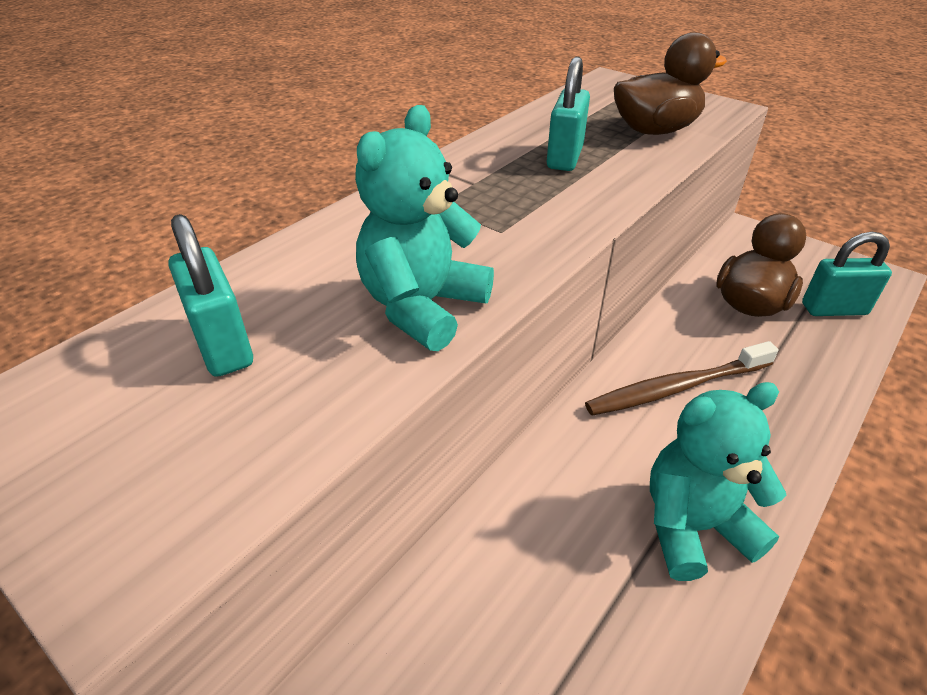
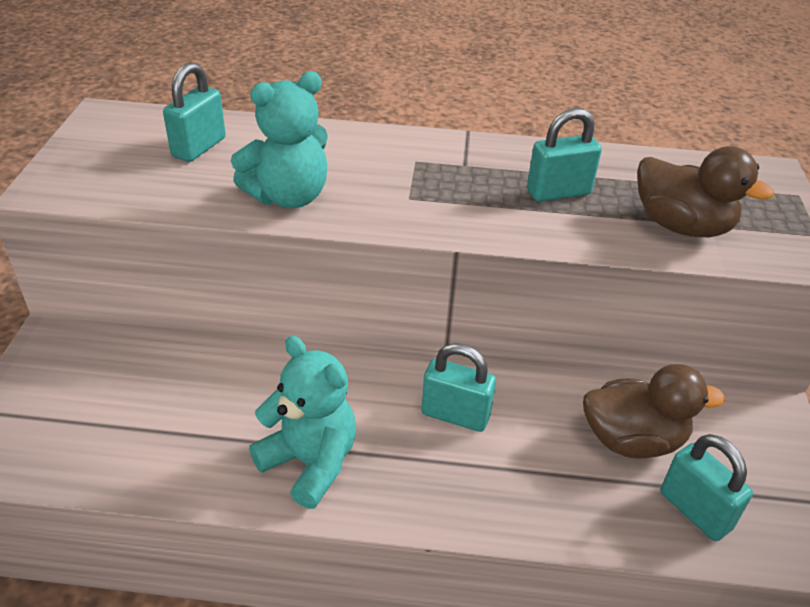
camera: 55 degrees right, 0 degrees up
(422, 307) = (288, 197): turquoise teddy bear -> turquoise teddy bear turned 150 degrees clockwise
(675, 388) = (455, 415): brown toothbrush -> turquoise padlock

